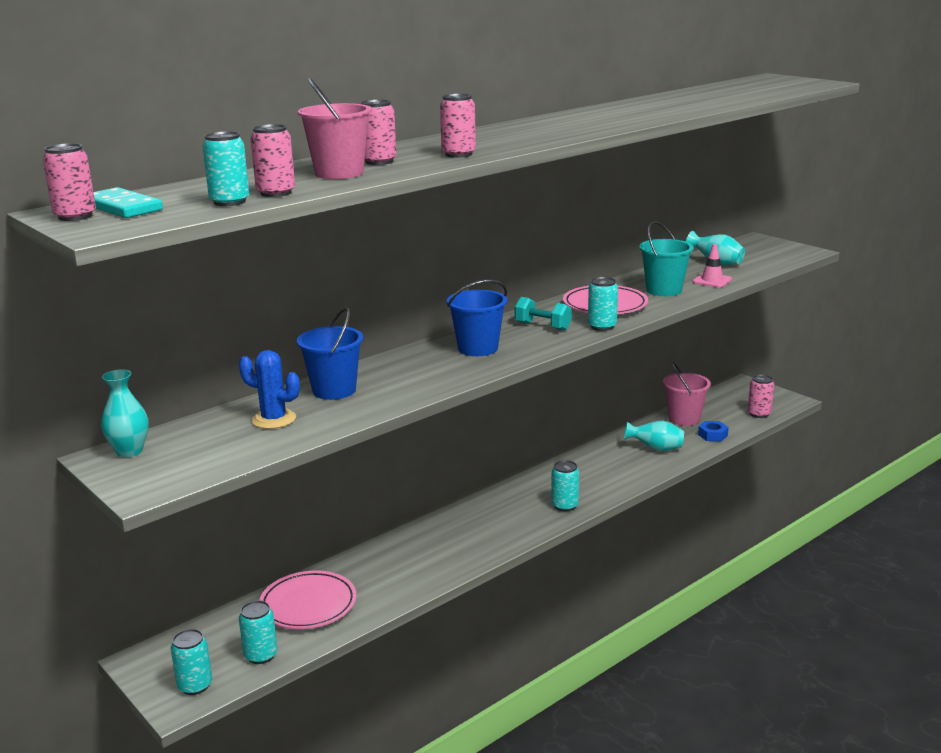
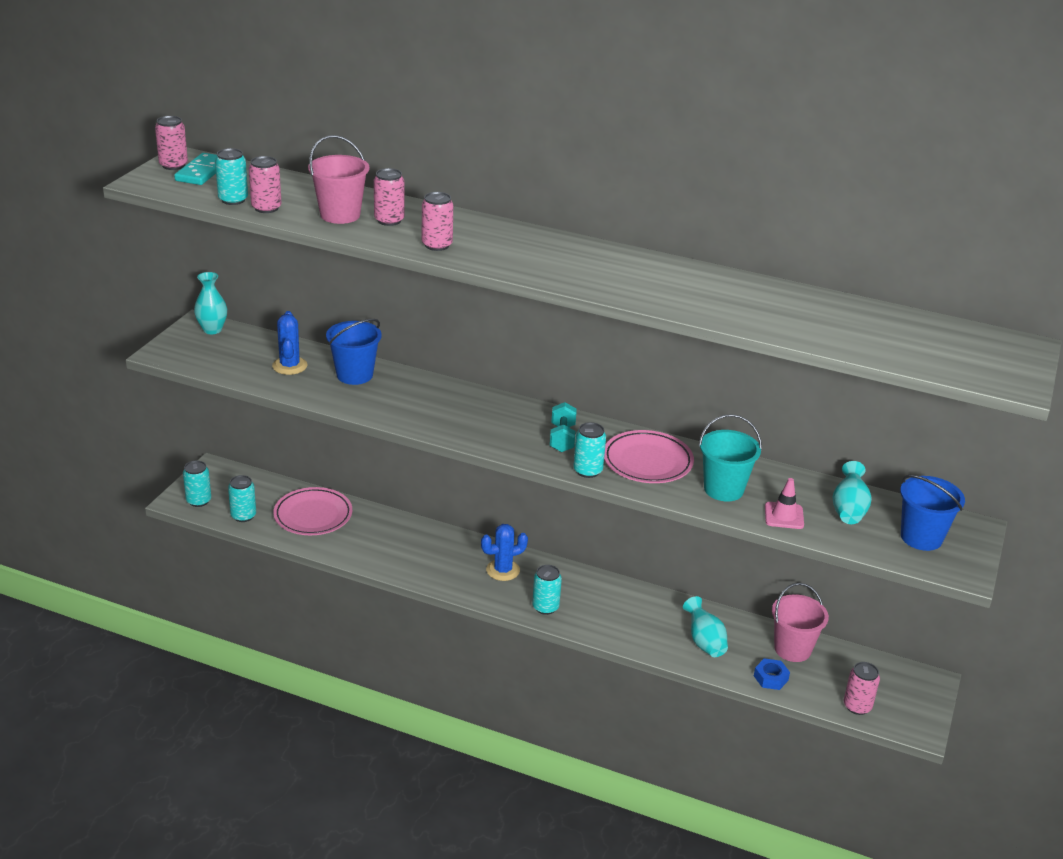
camera: 60 degrees right, 10 degrees up
(478, 348) = (484, 417): blue bucket -> blue bucket (921, 537)
(496, 514) = (503, 570): none -> blue cactus

